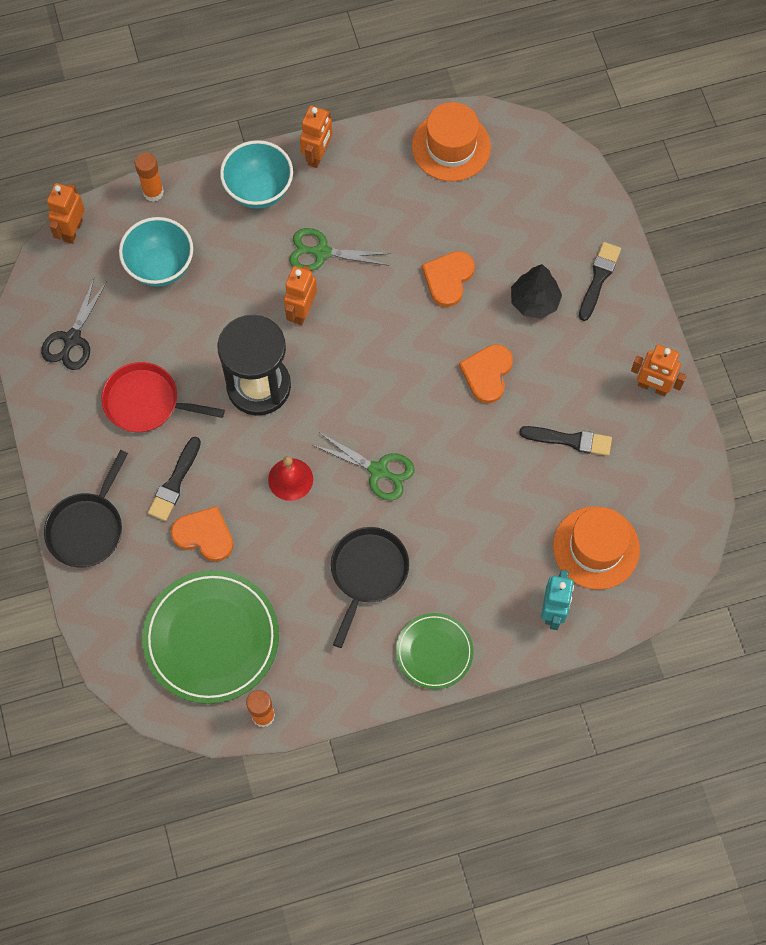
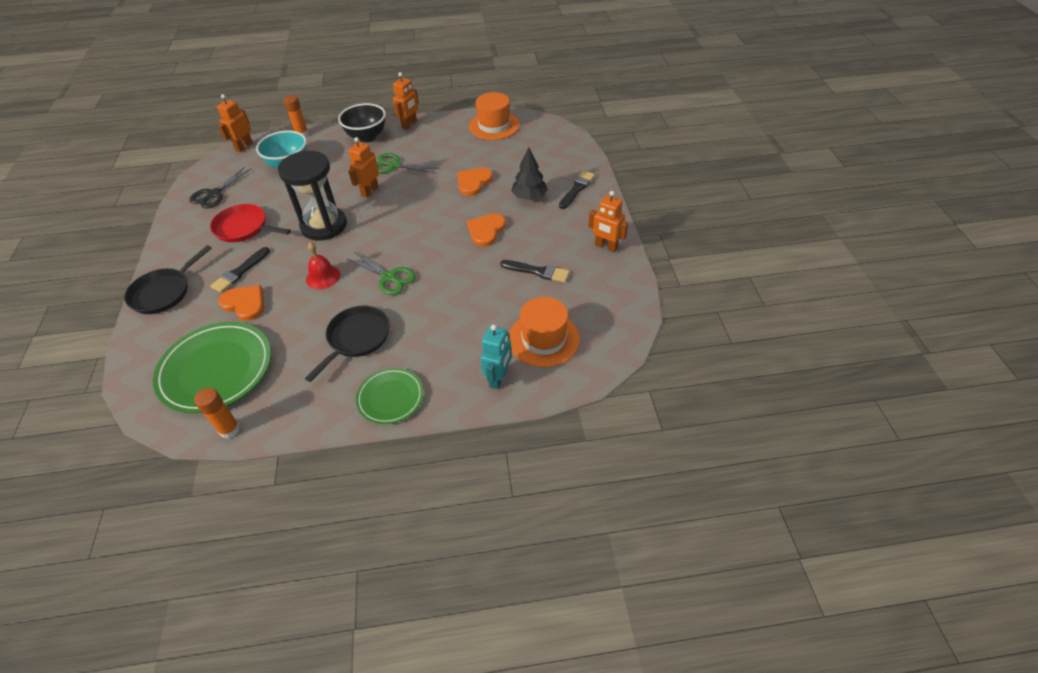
camera: 10 degrees right, 20 degrees down
(259, 190) = (367, 137): turquoise bowl -> black bowl

